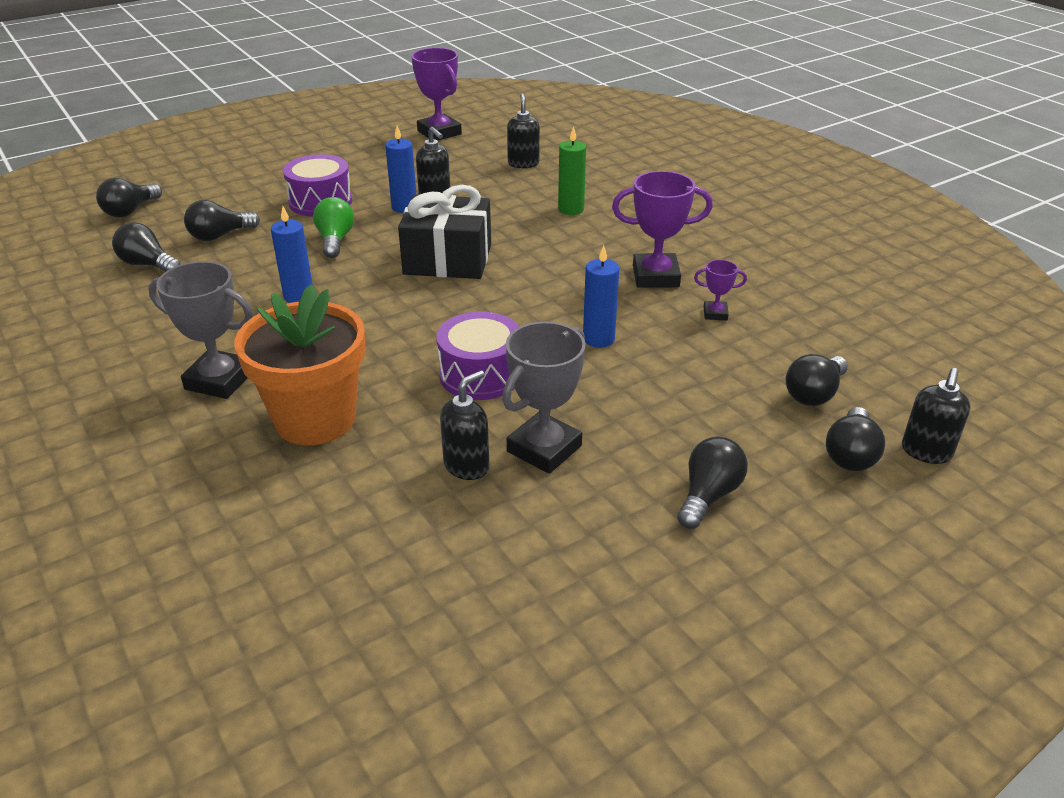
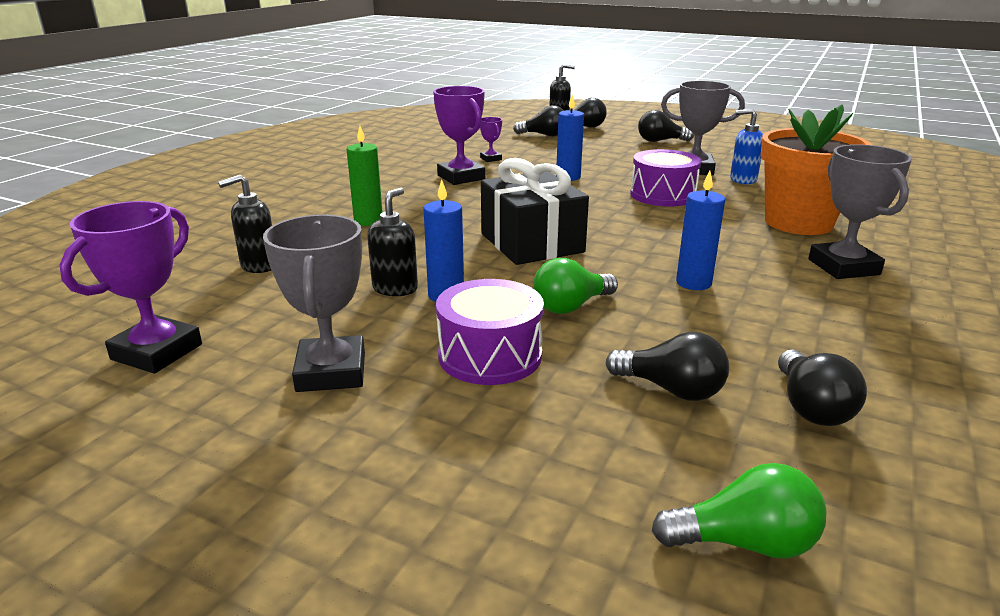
camera: 120 degrees left, 10 degrees down
(130, 211) = (744, 542): black light bulb -> green light bulb
(363, 164) = (331, 372): none -> grey trophy
(467, 466) = (742, 180): black soap dispenser -> blue soap dispenser

